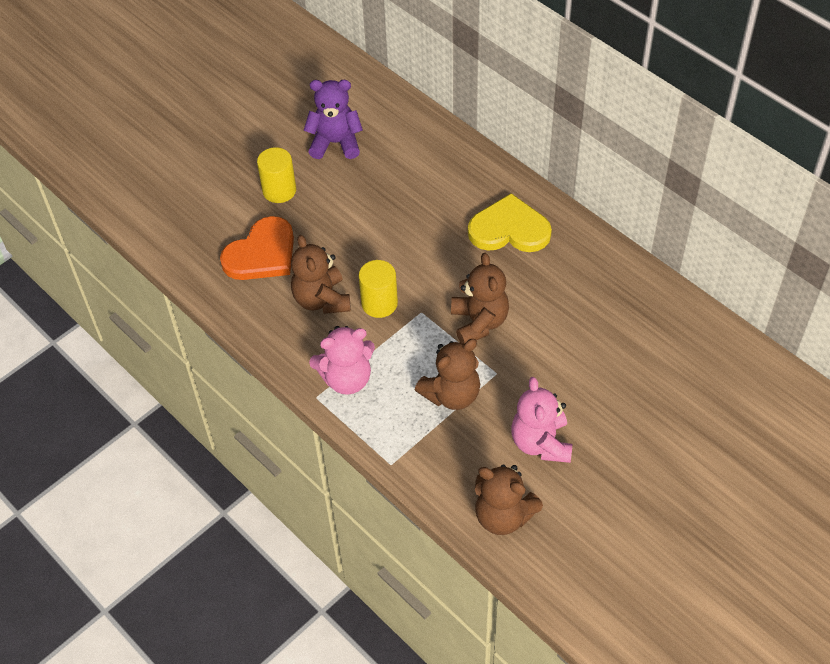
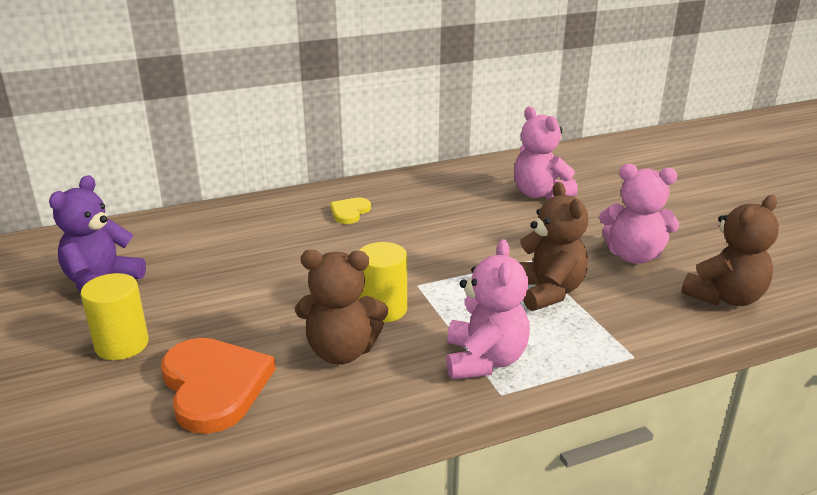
camera: 70 degrees left, 25 degrees down
(479, 322) = (457, 254): brown teddy bear -> none
(509, 229) = (349, 212): yellow heart -> yellow heart, size x0.52
(624, 351) = (540, 194): none -> pink teddy bear

